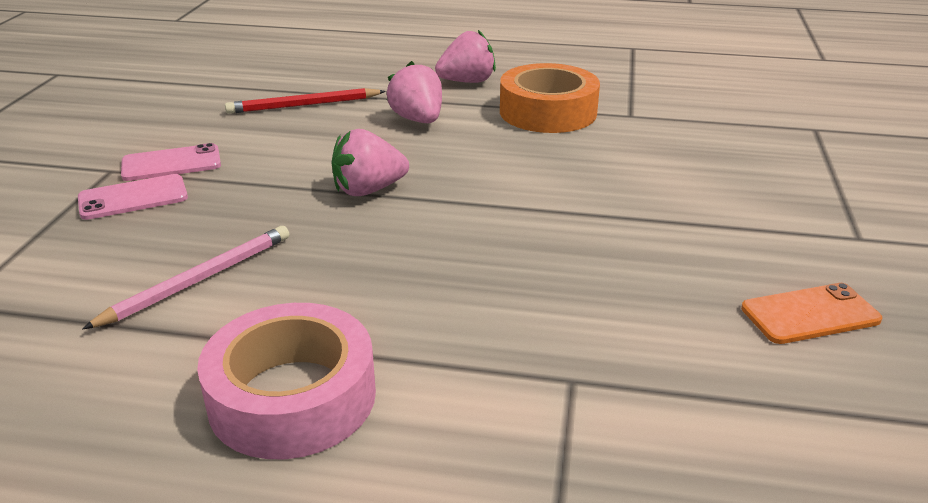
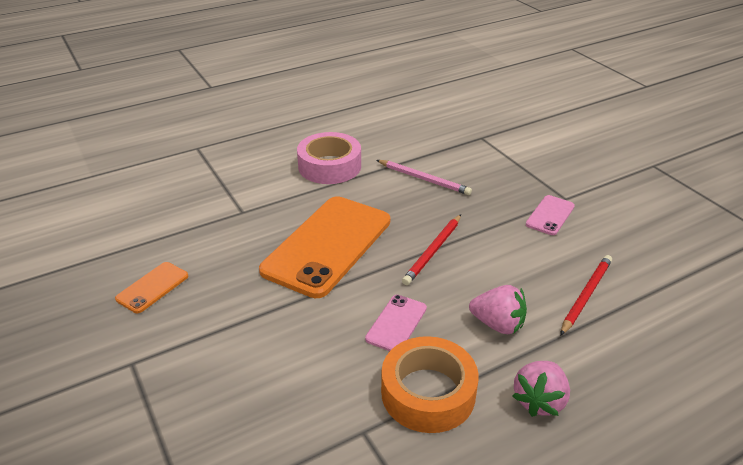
camera: 140 degrees right, 5 degrees up
(133, 198) = (522, 192): pink phone -> pink phone (396, 323)
(198, 280) = (424, 179): pink pencil -> pink pencil turned 60 degrees counterclockwise
(368, 190) = (433, 251): pink strawberry -> red pencil
(488, 254) = (328, 245): none -> orange phone

